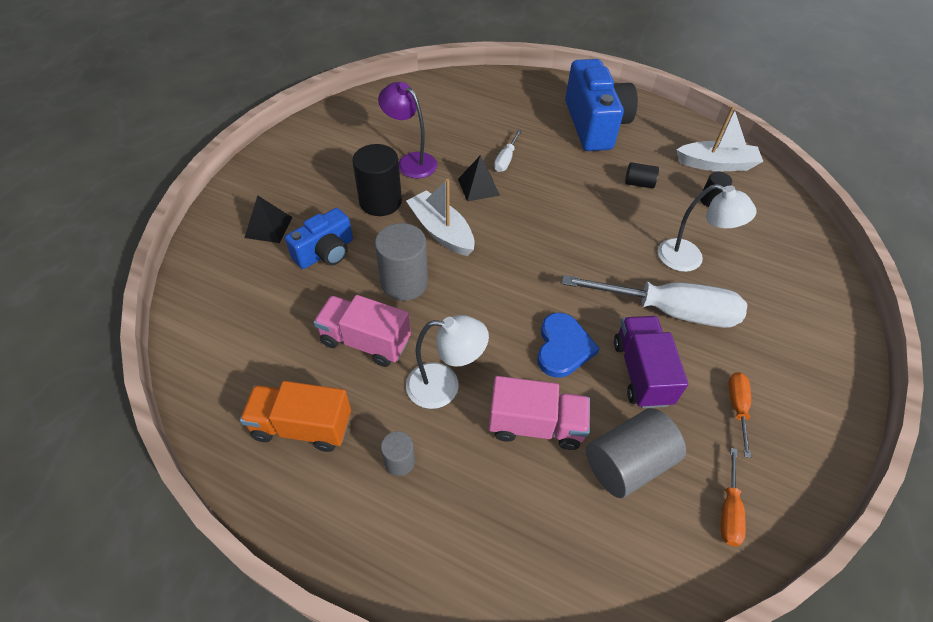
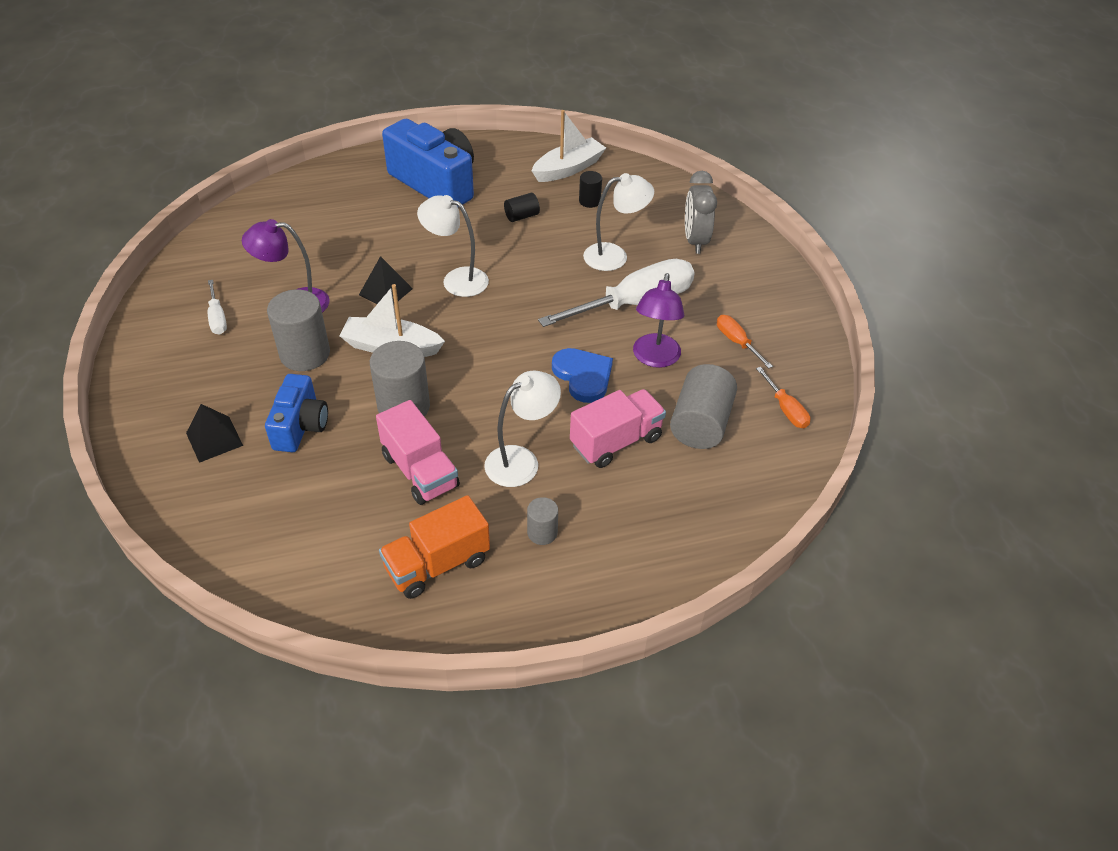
camera: 40 degrees left, 5 degrees down
(365, 341) = (420, 471): pink truck -> pink truck turned 105 degrees counterclockwise
(380, 202) = (305, 354): black cylinder -> grey cylinder
(505, 160) = (386, 255): white screwdriver -> white screwdriver (217, 318)
(538, 206) = (456, 279): none -> white lamp
(641, 372) = (655, 358): purple truck -> purple lamp
(781, 287) = (695, 241): none -> grey clock

